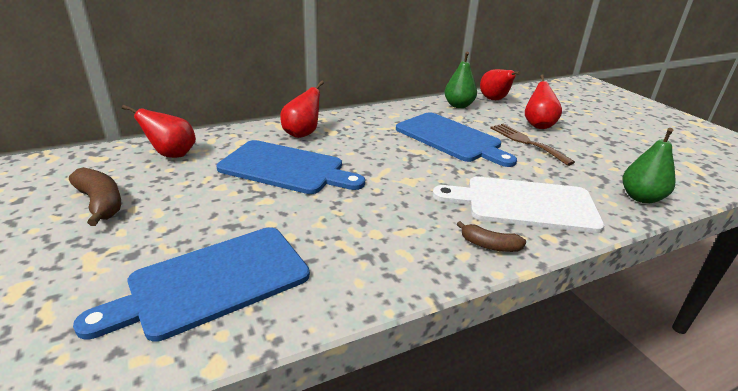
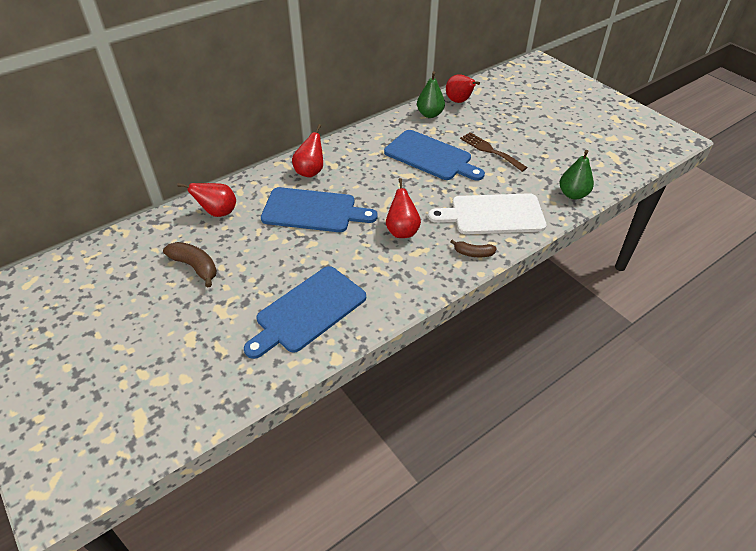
camera: 10 degrees left, 15 degrees up
(538, 125) = (498, 128): red pear -> red pear (402, 231)

